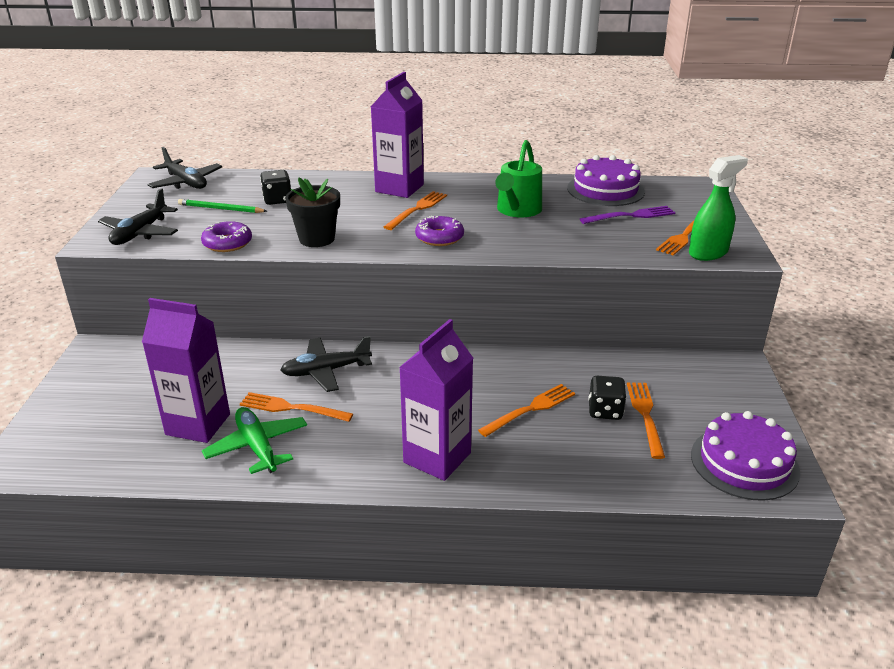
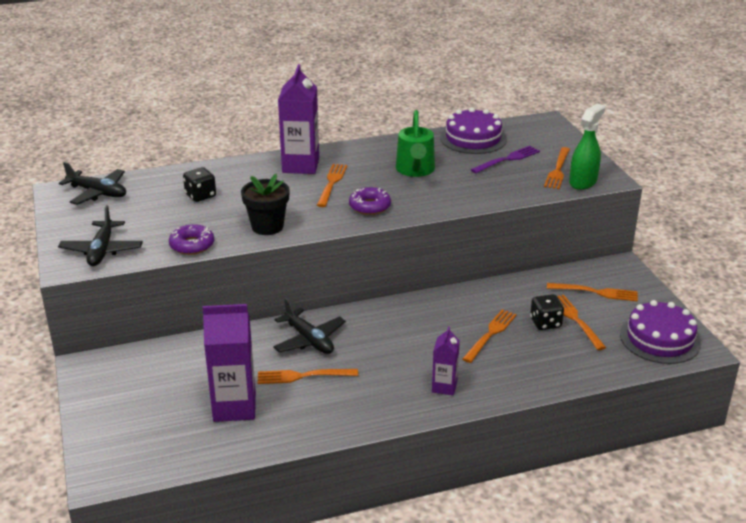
camera: 20 degrees left, 0 degrees up
(221, 209) = (156, 213): green pencil -> none
(257, 447) = (298, 413): green plane -> none
(326, 371) = (309, 340): black plane -> black plane turned 90 degrees counterclockwise
(437, 457) = (444, 387): purple carton -> purple carton, size x0.56
(689, 388) = (595, 292): none -> orange fork

